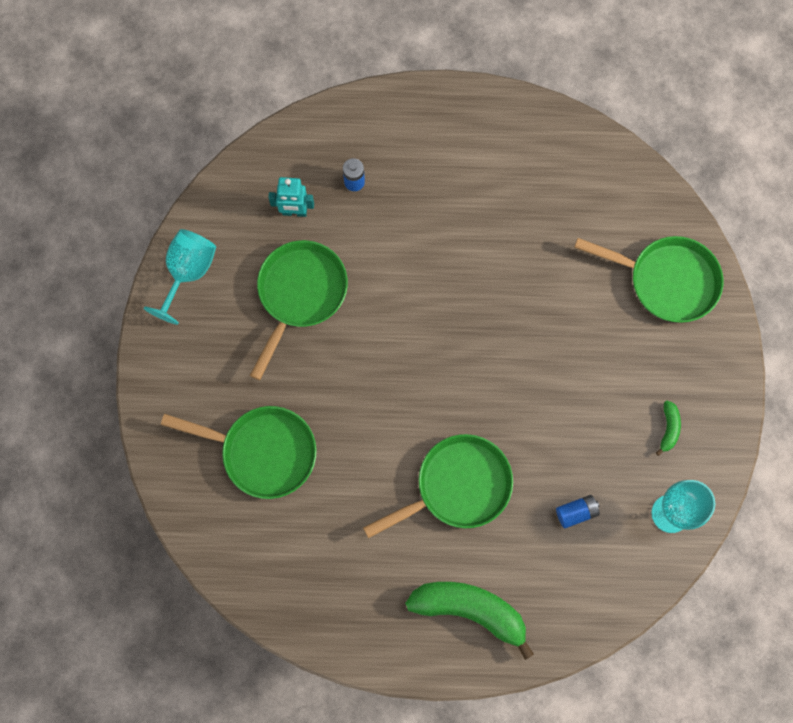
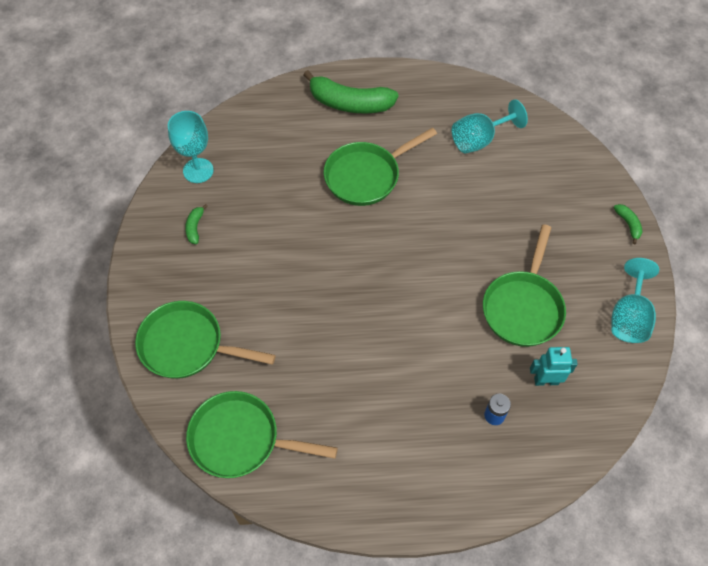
camera: 175 degrees right, 15 degrees down
(152, 388) = (628, 224): none -> green banana
(263, 452) = (524, 187): green pan -> green pan (240, 439)
(305, 531) = (479, 140): none -> turquoise goblet
(576, 512) = (272, 166): blue battery -> none

